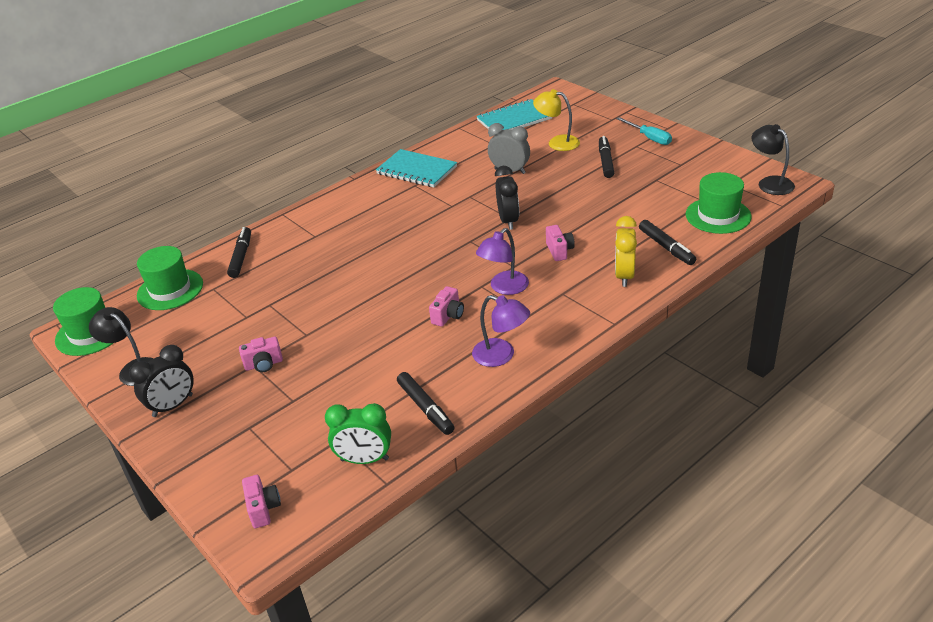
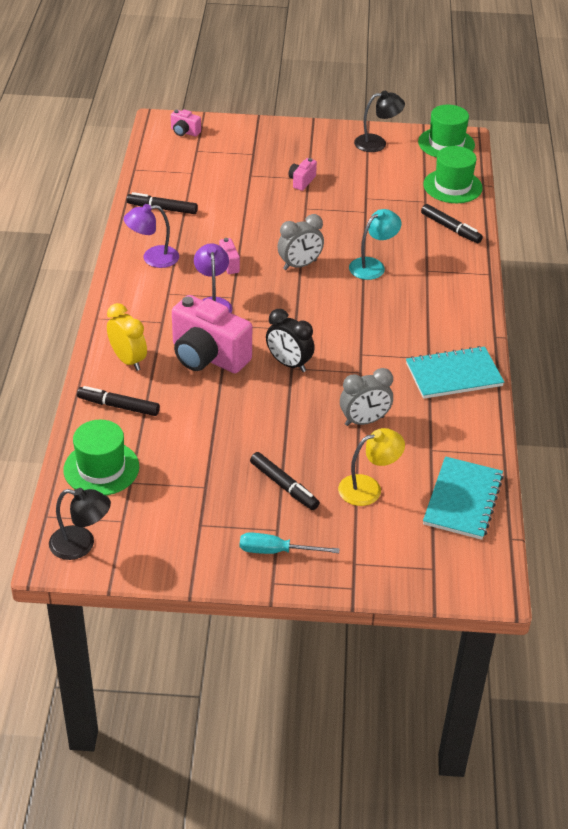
camera: 130 degrees right, 5 degrees up
(173, 406) = (316, 141): black clock -> none
(343, 257) = (372, 266): none -> turquoise lamp
(364, 459) = (162, 172): green clock -> none
(393, 285) = (300, 265): none -> grey clock
(559, 251) = (208, 357): pink camera -> pink camera, size x2.22

